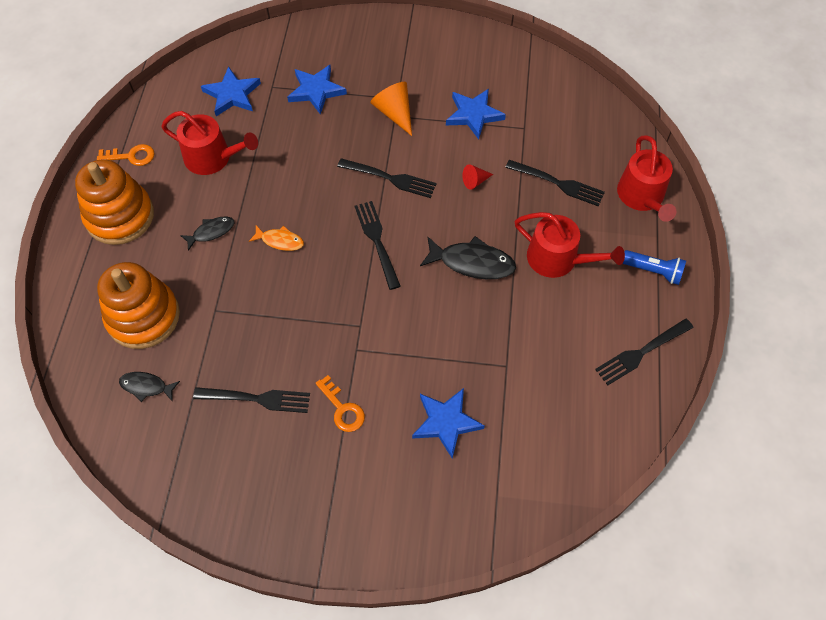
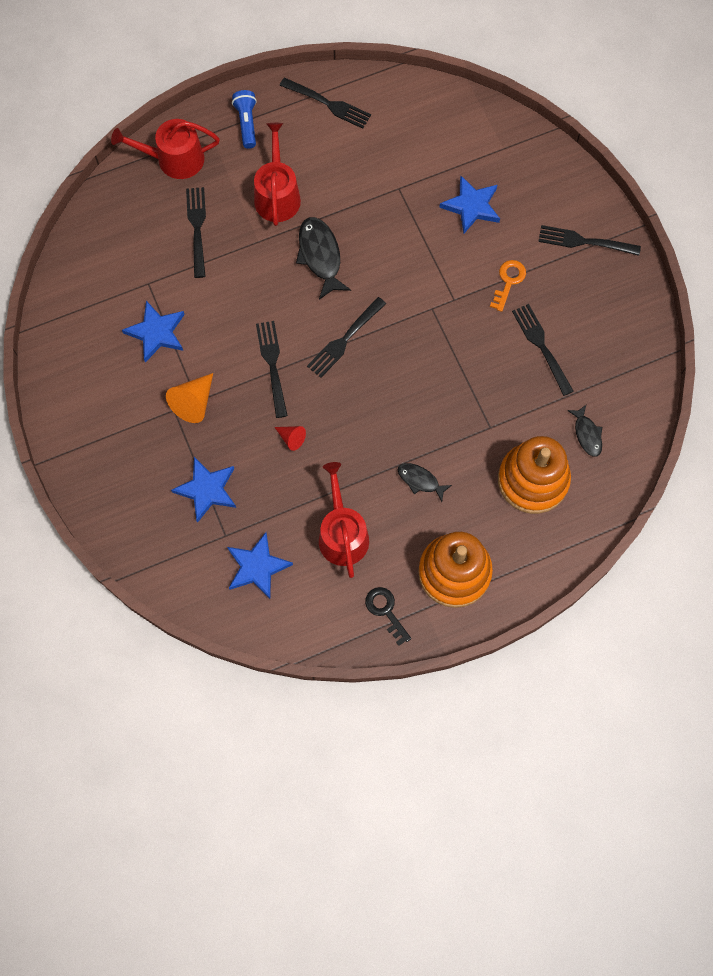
camera: 120 degrees left, 10 degrees up
(131, 156) = (385, 611): orange key -> black key
(280, 241) = (393, 417): orange fish -> none
(337, 512) = (585, 241): none -> black fork
(475, 181) = (234, 294): red cone -> red cone (291, 438)
(642, 197) = (174, 159): red watering can -> red watering can turned 150 degrees counterclockwise

